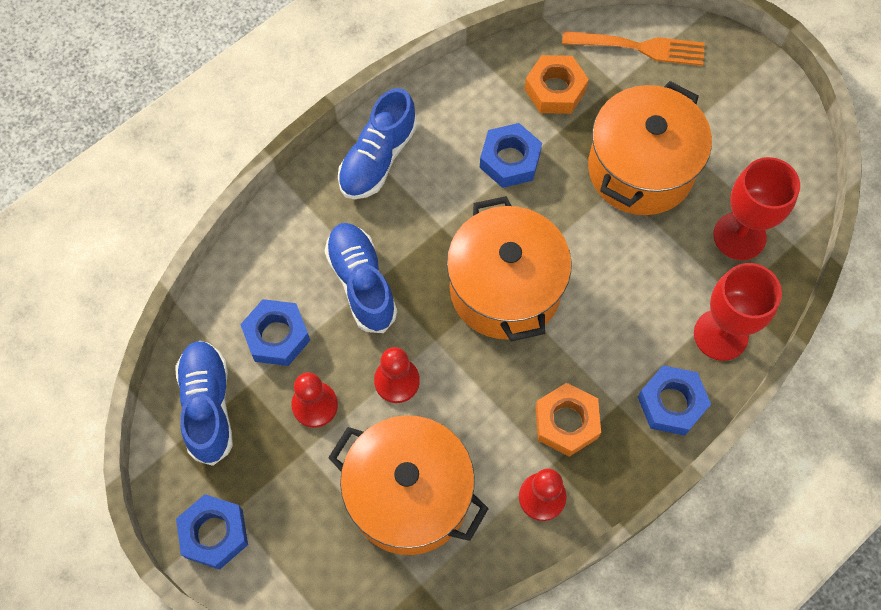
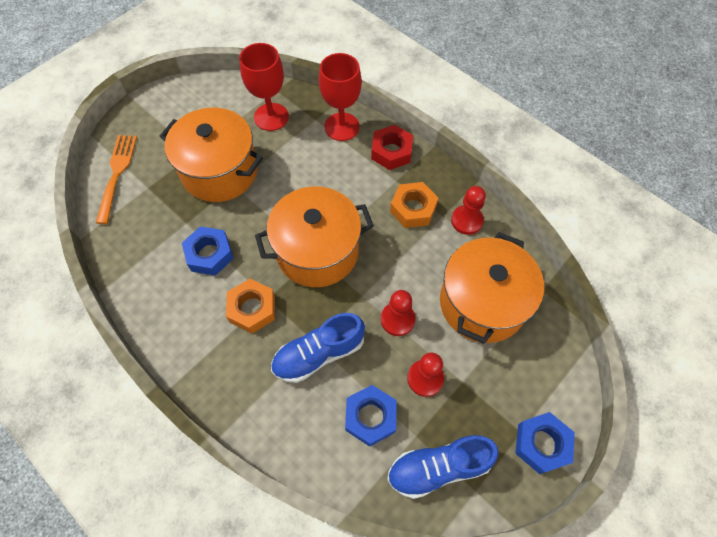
camera: 95 degrees left, 5 degrees down
(378, 158) = (204, 353): blue shoe -> none
(555, 90) = (149, 227): orange nut -> orange nut (252, 309)
(671, 403) = (391, 152): blue nut -> red nut

